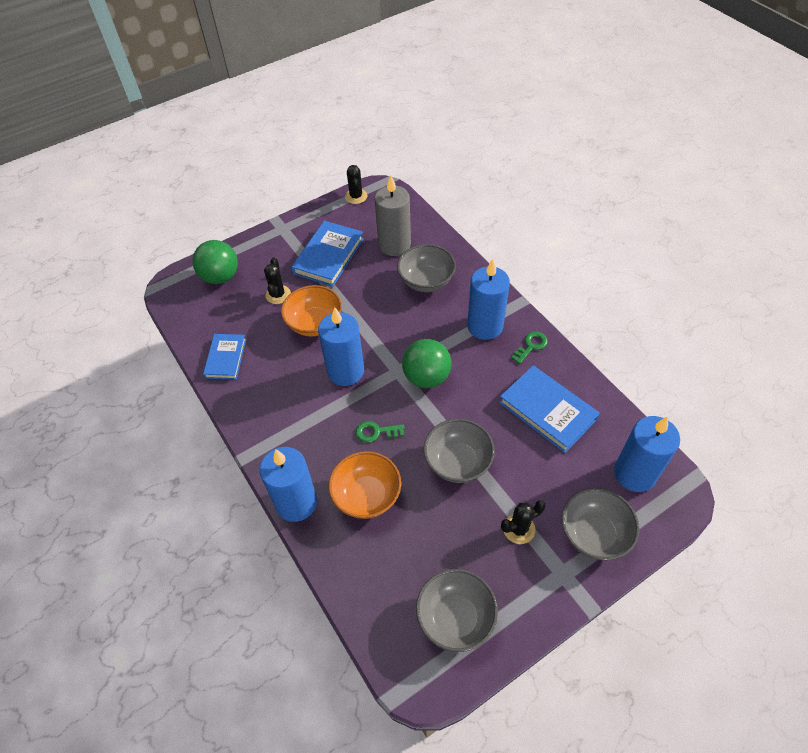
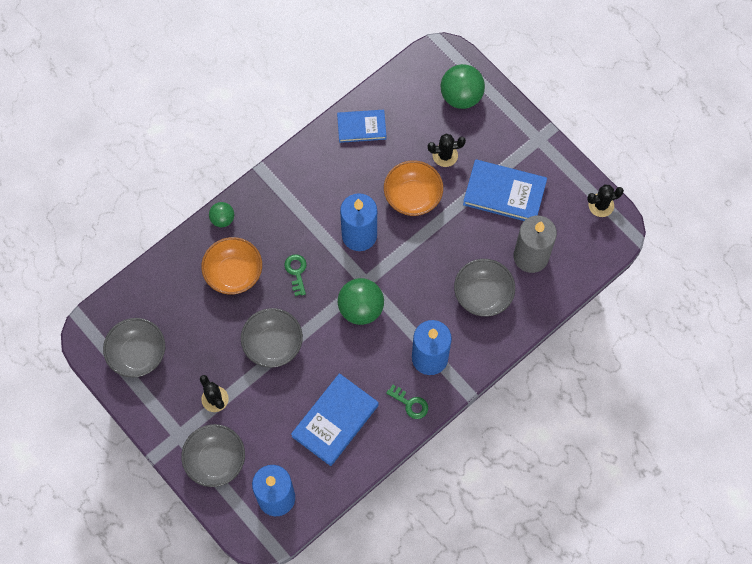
camera: 80 degrees right, 15 degrees up
(296, 502) = (222, 219): blue candle -> green ball

